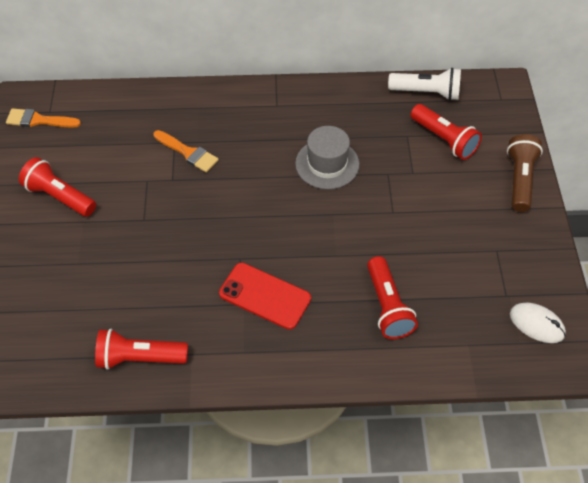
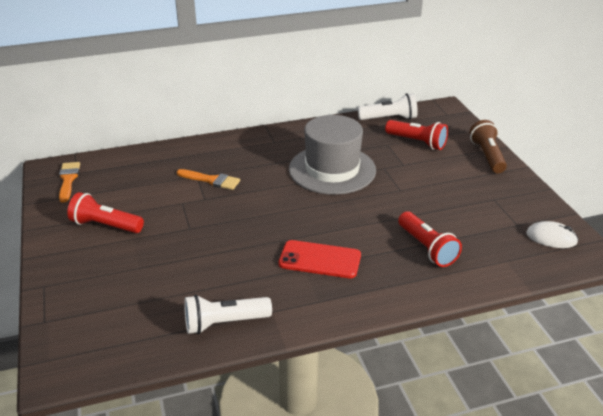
camera: 15 degrees left, 20 degrees down
(38, 120) = (68, 180): orange brush -> orange brush turned 90 degrees clockwise
(140, 358) = (224, 323): red flashlight -> white flashlight
(327, 164) = (332, 169): grey hat -> grey hat, size x1.60

